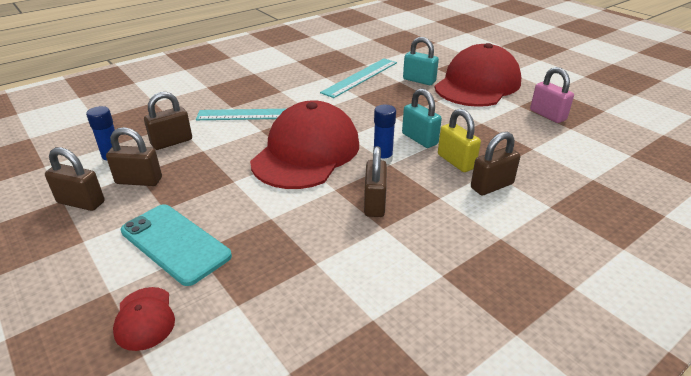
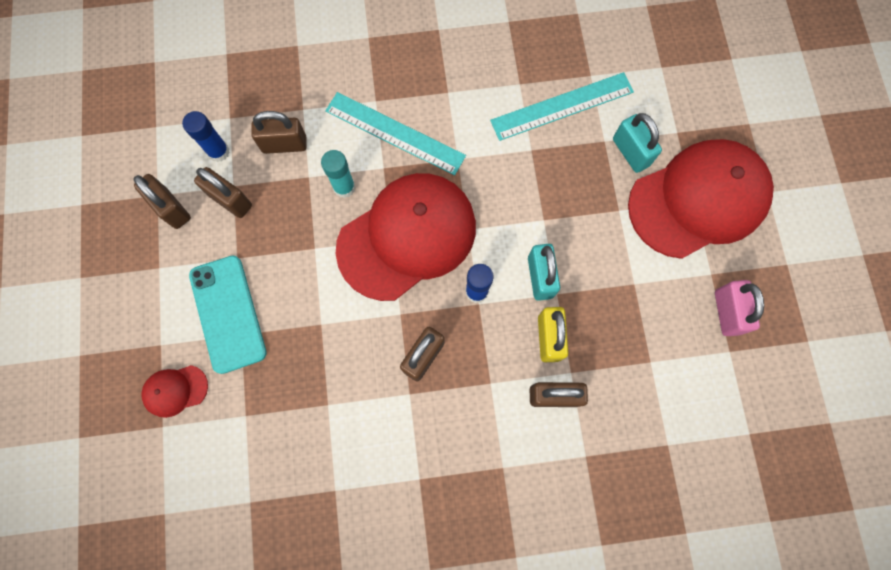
camera: 30 degrees right, 40 degrees up
(144, 318) = (175, 390): red cap -> red cap turned 60 degrees clockwise
(237, 146) = (344, 187): none -> turquoise glue stick

